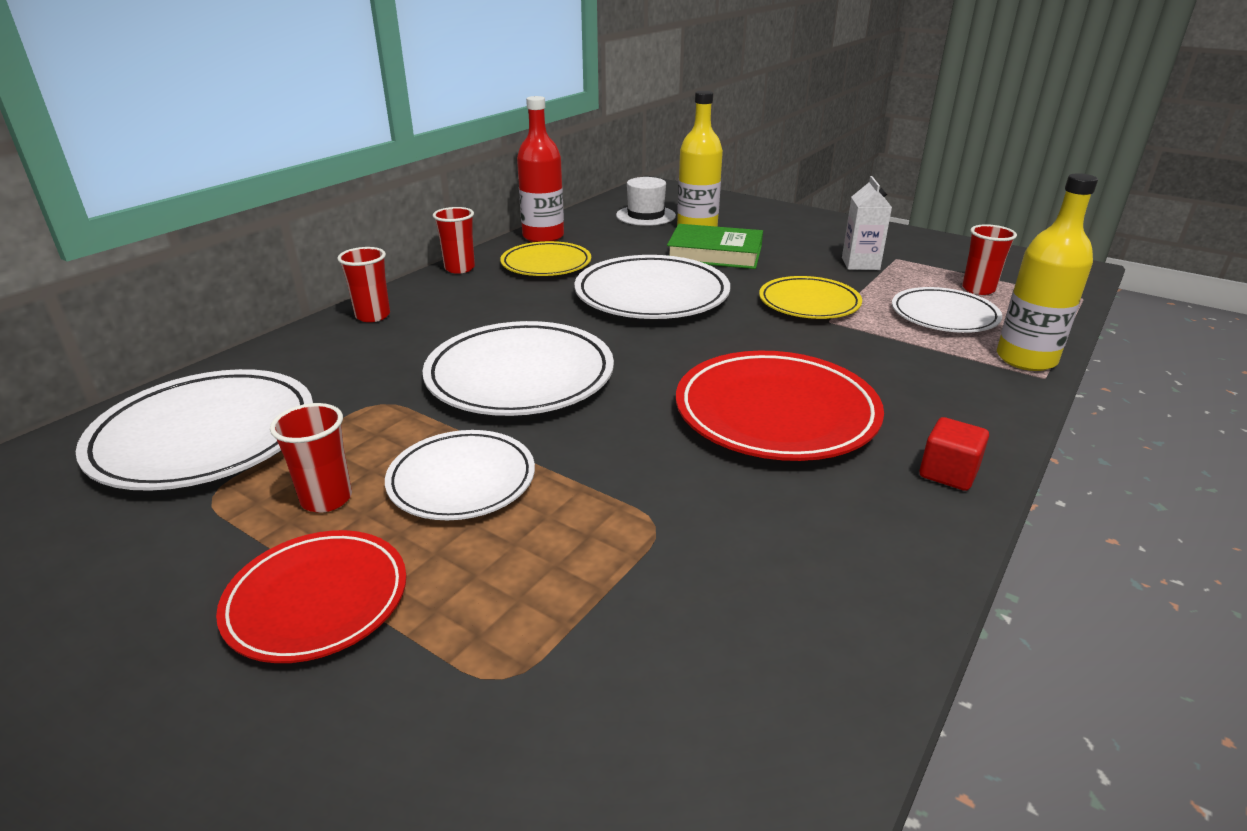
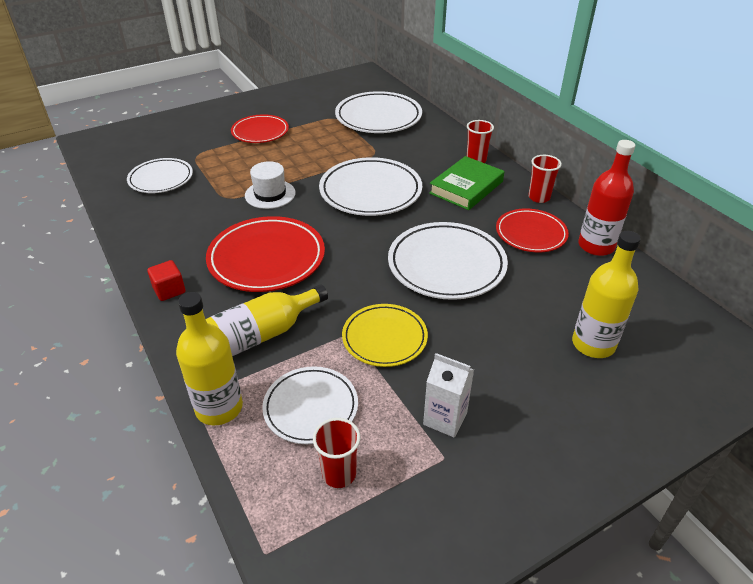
camera: 115 degrees right, 10 degrees up
(326, 499) = (312, 137): red cup -> none
(462, 480) = (297, 163): white plate -> white plate (161, 179)
(546, 264) = (531, 234): yellow plate -> red plate
(645, 216) = (642, 321): white hat -> white hat (270, 194)
(715, 253) = (516, 329): green book -> green book (466, 187)
(911, 369) = (258, 336): none -> yellow bottle

